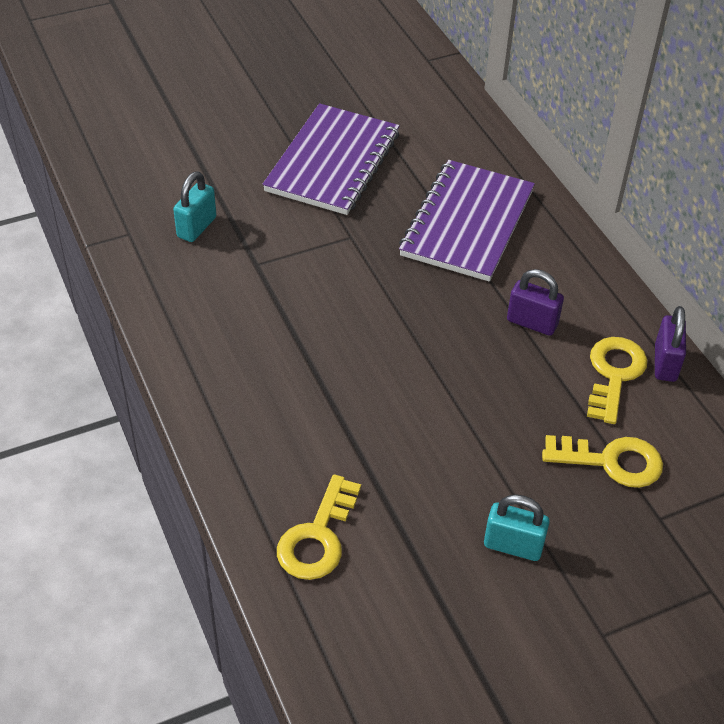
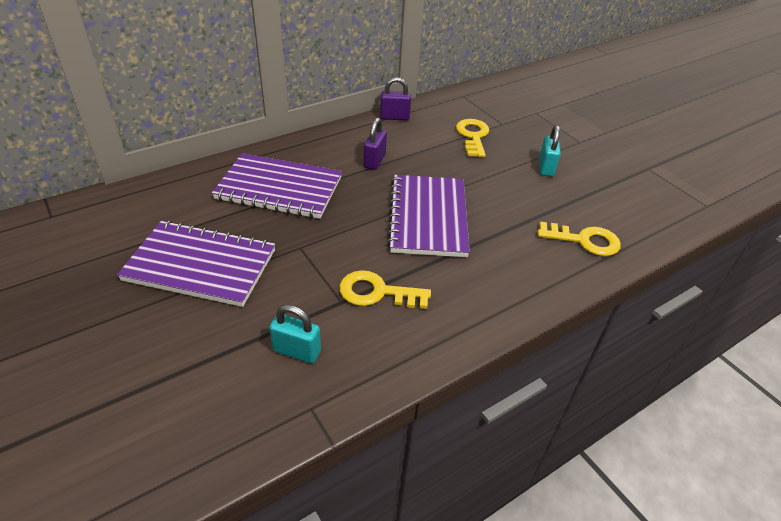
camera: 100 degrees left, 5 degrees down
(393, 362) = (428, 217): none -> purple notebook
(614, 374) = (408, 133): yellow key -> yellow key (377, 292)

